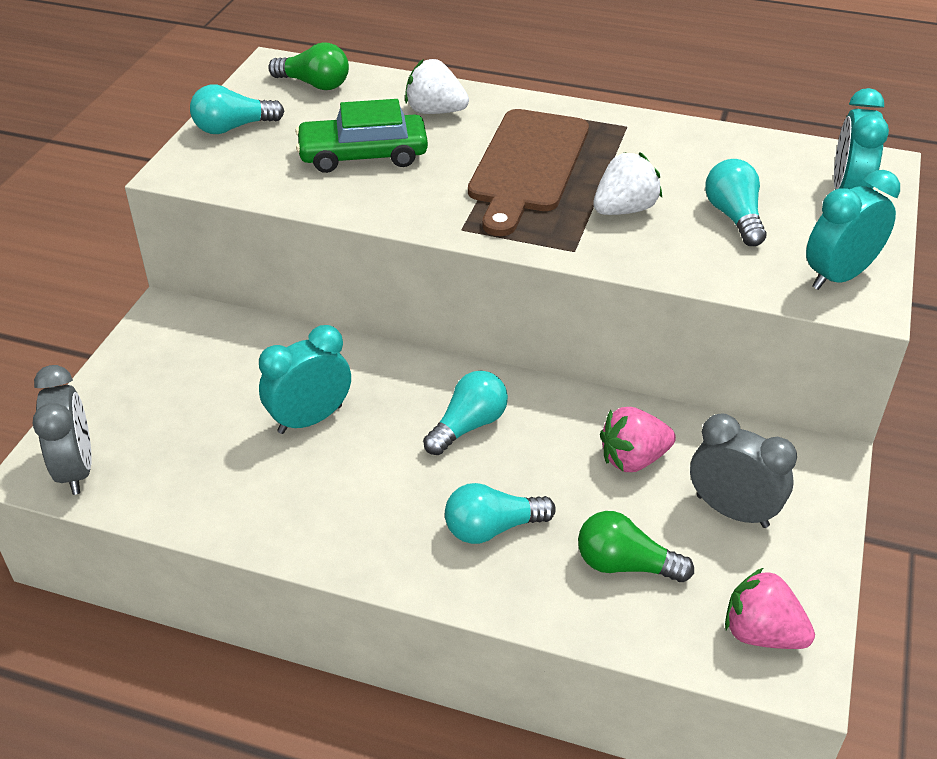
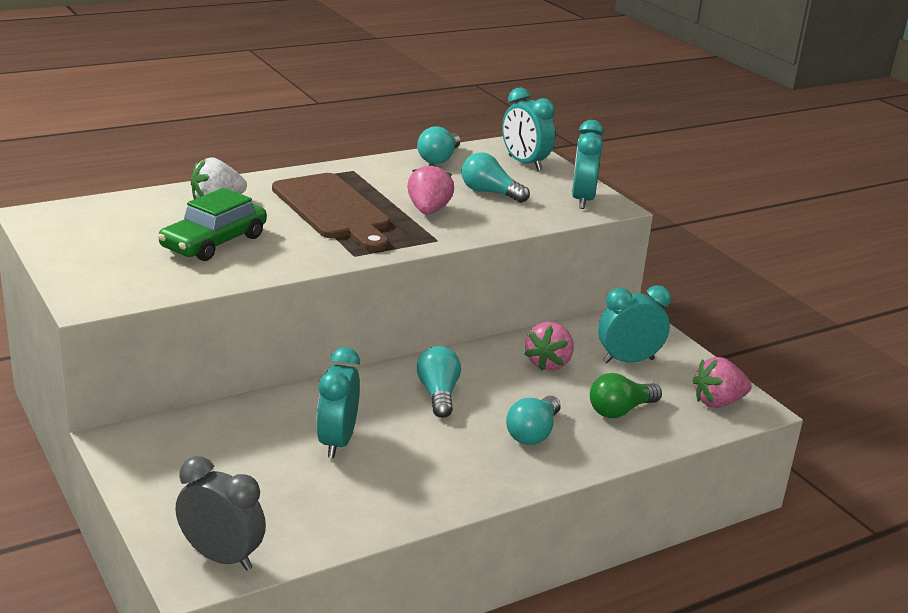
camera: 50 degrees left, 15 degrees down
(233, 128) = (80, 262): turquoise light bulb -> turquoise light bulb (439, 158)
(314, 84) = (93, 216): green light bulb -> none
(624, 209) = (428, 211): white strawberry -> pink strawberry
(732, 511) = (628, 361): grey clock -> turquoise clock

